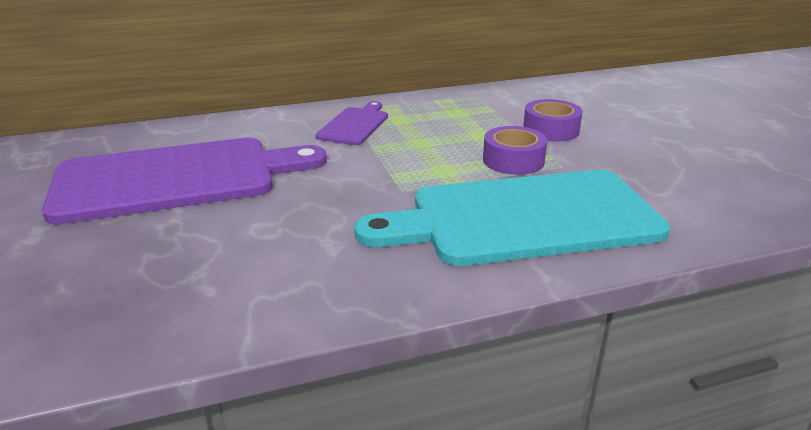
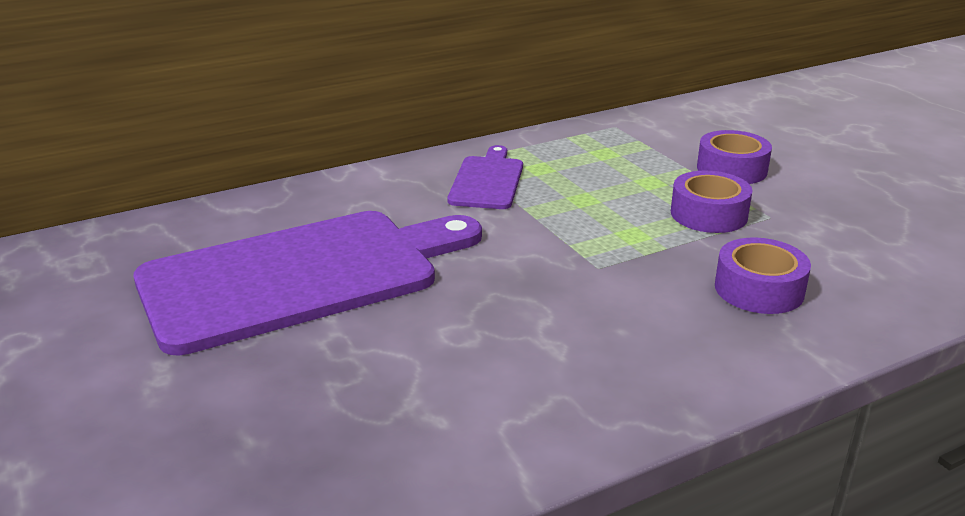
camera: 10 degrees left, 0 degrees up
(523, 218) = (759, 289): turquoise cutting board -> purple tape

